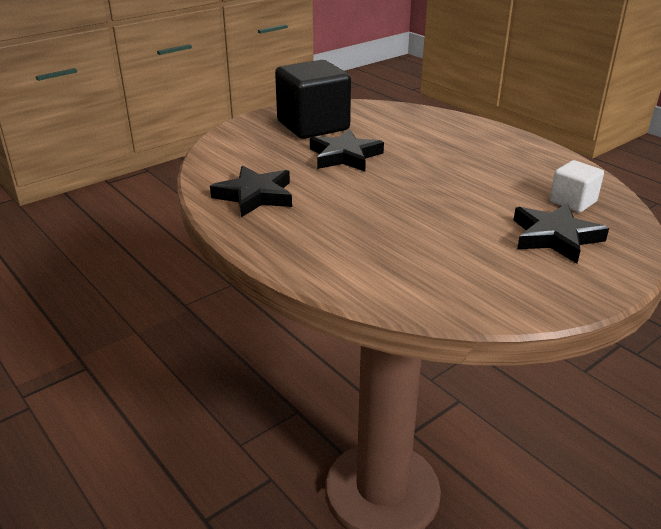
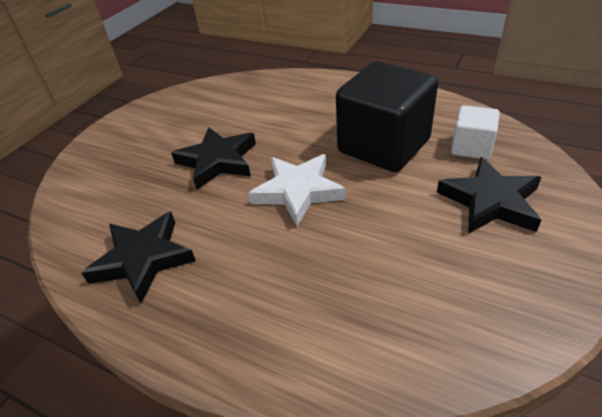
camera: 20 degrees left, 10 degrees up
(313, 126) = (163, 129): black cube -> black cube (383, 146)
(396, 190) = (298, 191): none -> white star

